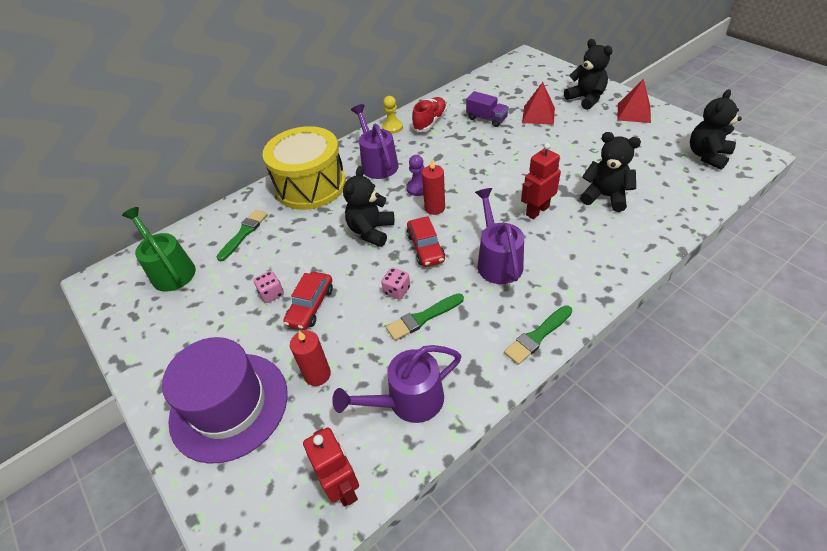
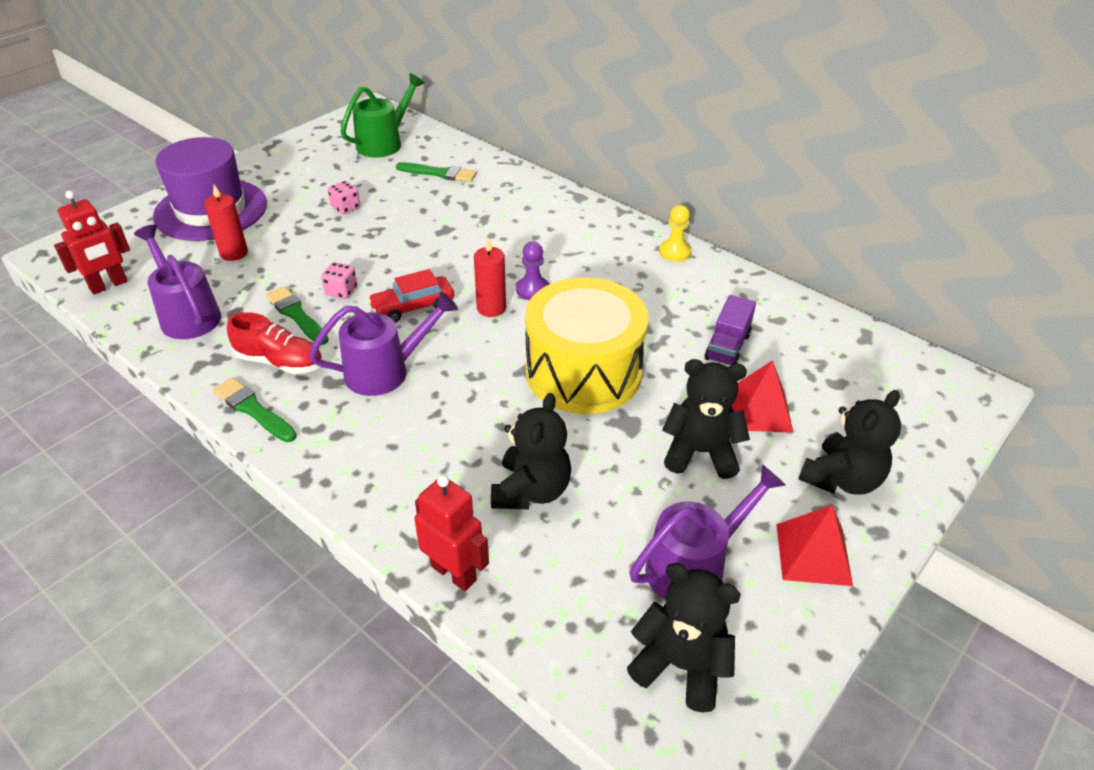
camera: 75 degrees right, 5 degrees down
(310, 306) = (325, 235): red car -> none
(311, 186) = (528, 203): yellow drum -> yellow drum (583, 372)
(371, 231) = (444, 260): black teddy bear -> black teddy bear (700, 452)
(377, 163) = (583, 249): purple watering can -> purple watering can (694, 565)
(430, 122) = (700, 286): red shoe -> red shoe (280, 362)
(537, 211) = (490, 409): red robot -> red robot (454, 573)

